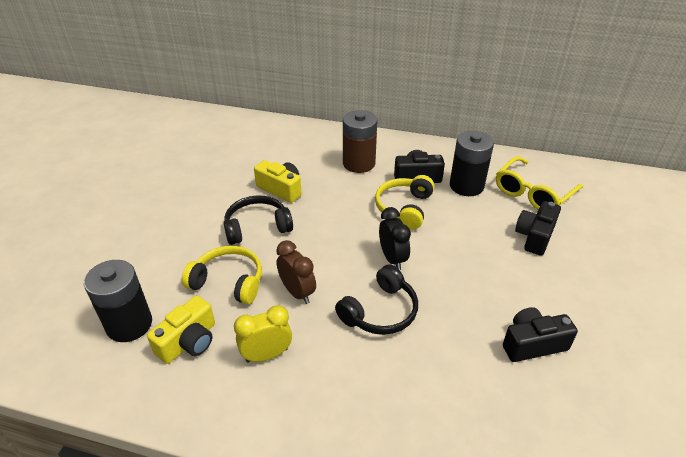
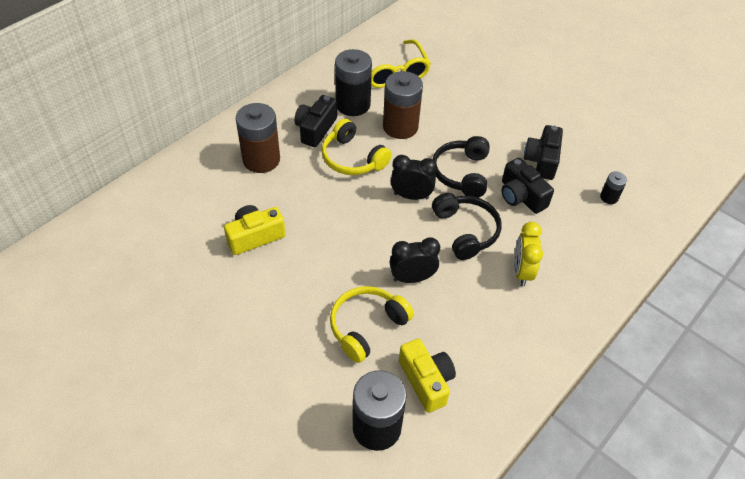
camera: 65 degrees left, 10 degrees up
(257, 227) = (302, 277): black headphones -> black headphones (462, 173)
(267, 355) = (471, 326): yellow clock -> yellow clock (521, 271)
(297, 292) = (412, 278): brown clock -> black clock
(470, 222) = (400, 127): none -> brown battery
(535, 236) = (441, 100): black camera -> black camera (521, 196)
(538, 431) = (609, 197): none -> black battery

